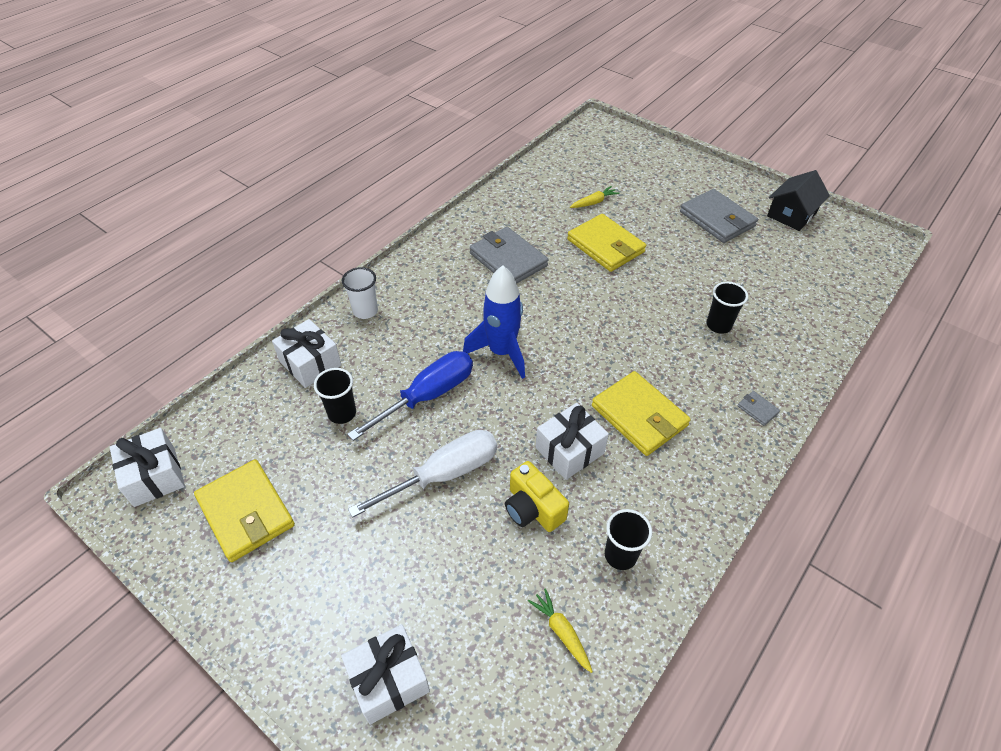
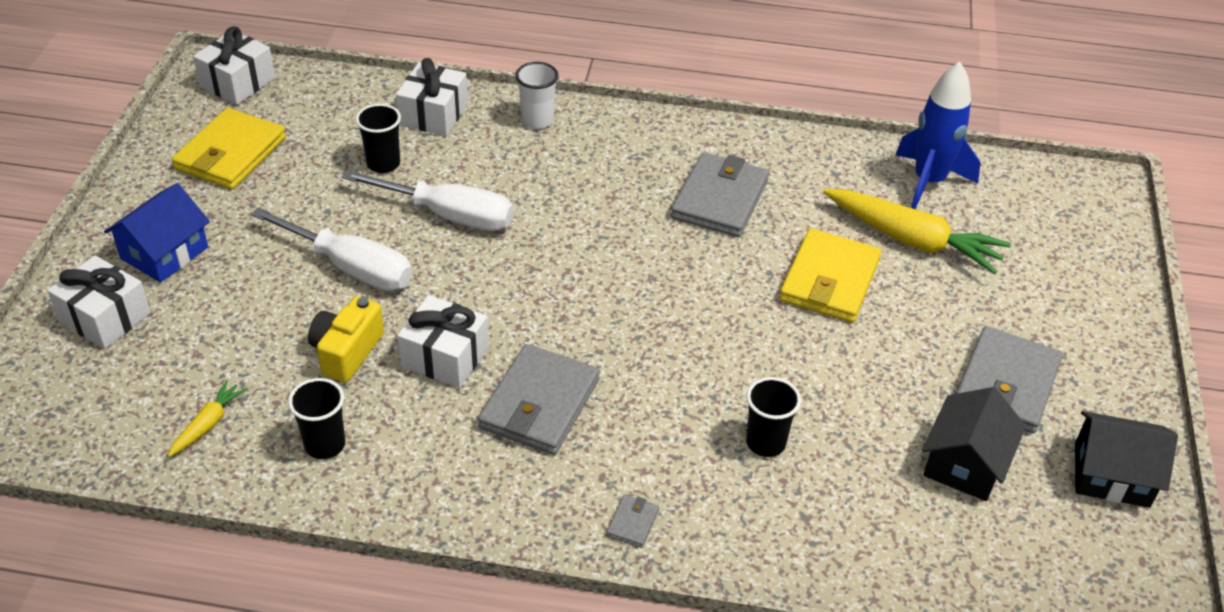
camera: 60 degrees right, 5 degrees down
(337, 604) = (164, 253): none -> blue house
(427, 396) = (448, 215): blue screwdriver -> white screwdriver
(501, 352) = (555, 249): blue rocket -> blue rocket (928, 182)
(594, 202) = (912, 240): yellow carrot -> yellow carrot, size x2.10
(639, 415) = (540, 404): yellow wallet -> grey wallet
(765, 257) = (965, 463): none -> black house

